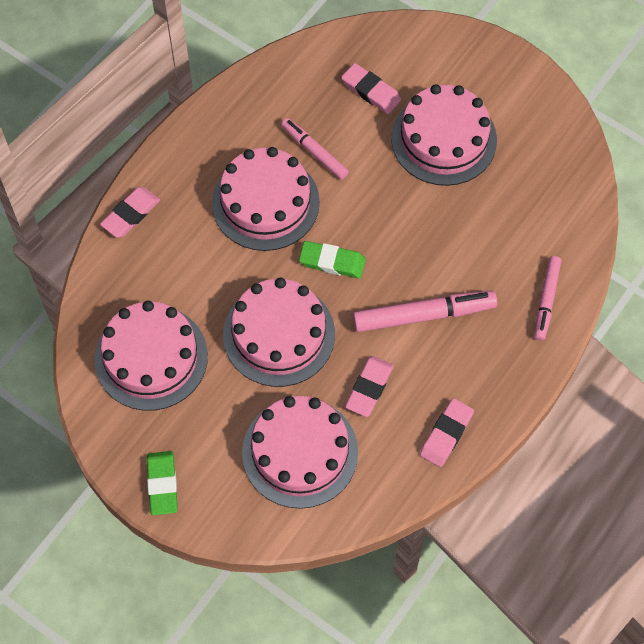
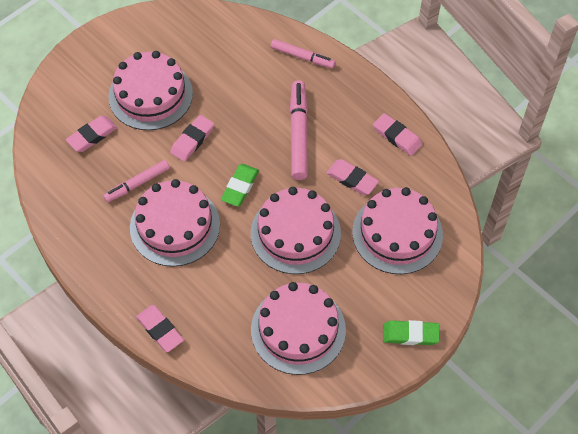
camera: 80 degrees left, 5 degrees down
(388, 197) = (192, 140): none -> pink eraser

